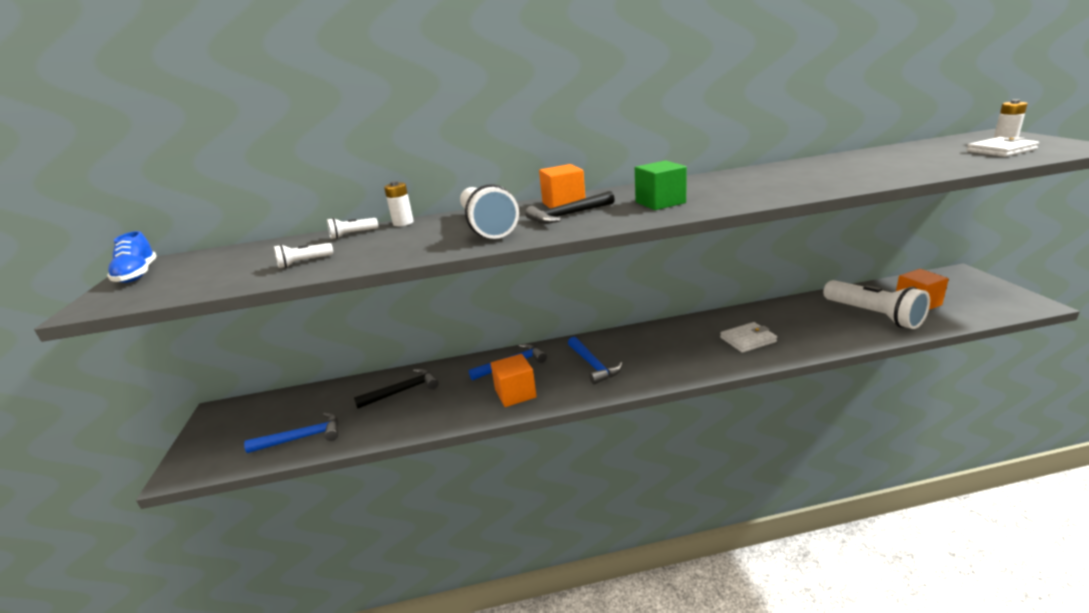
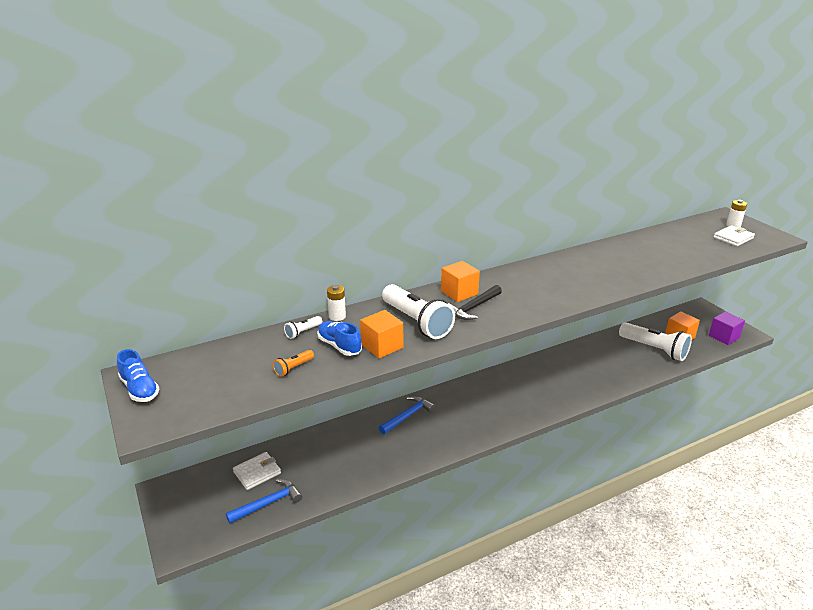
camera: 20 degrees left, 5 degrees up
(304, 262) = (293, 368): white flashlight -> orange flashlight
(376, 245) = (339, 346): none -> blue shoe
(402, 391) = (328, 450): black hammer -> none
(515, 393) = (425, 442): orange cube -> orange cube (382, 346)
(593, 365) = (473, 410): blue hammer -> none
(660, 202) = (534, 293): green cube -> none
(748, 340) = (577, 377): white wallet -> white wallet (257, 472)
(990, 306) = (723, 337): none -> purple cube

